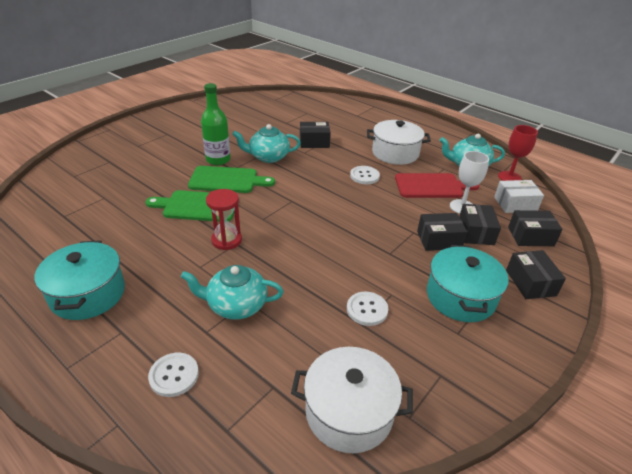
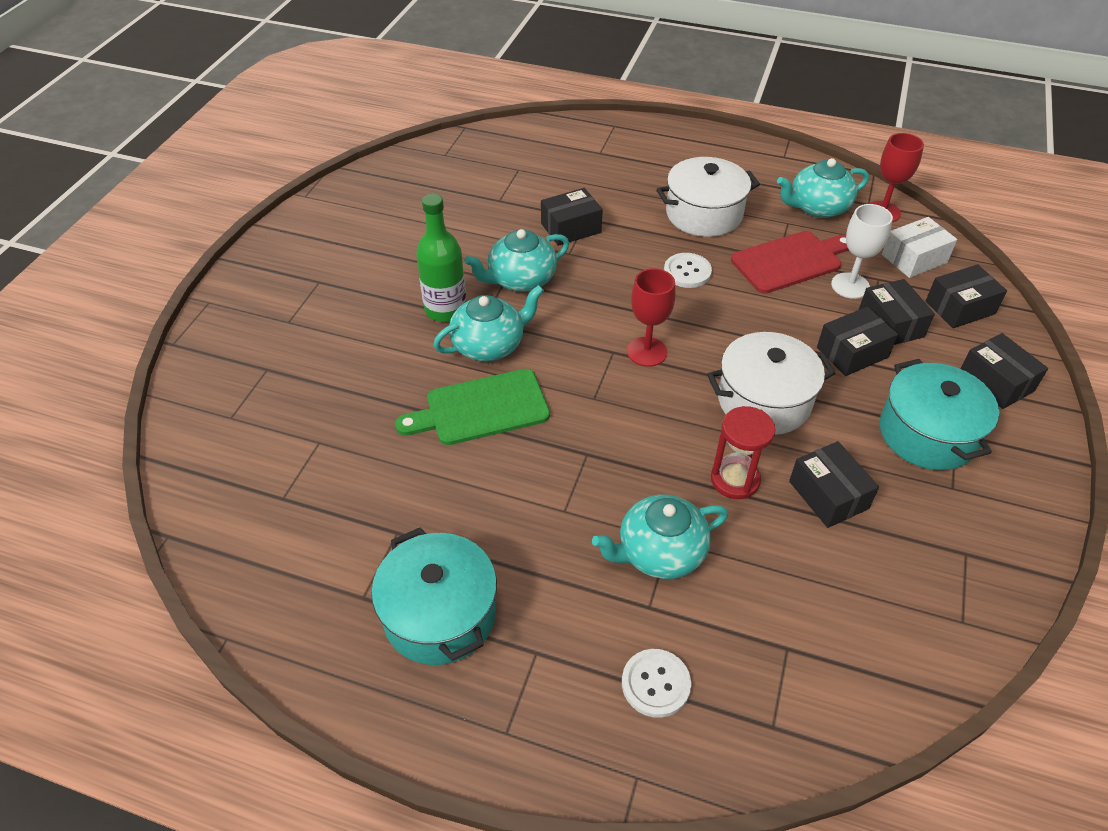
camera: 20 degrees left, 10 degrees up
(226, 240) = (569, 453): red hourglass -> red hourglass (735, 480)
(227, 180) = (489, 345): green cutting board -> turquoise teapot
(311, 206) = (647, 352): none -> red goblet
(349, 412) = (894, 643): white pot -> white pot (764, 401)
(367, 309) = (828, 495): white button -> black box

